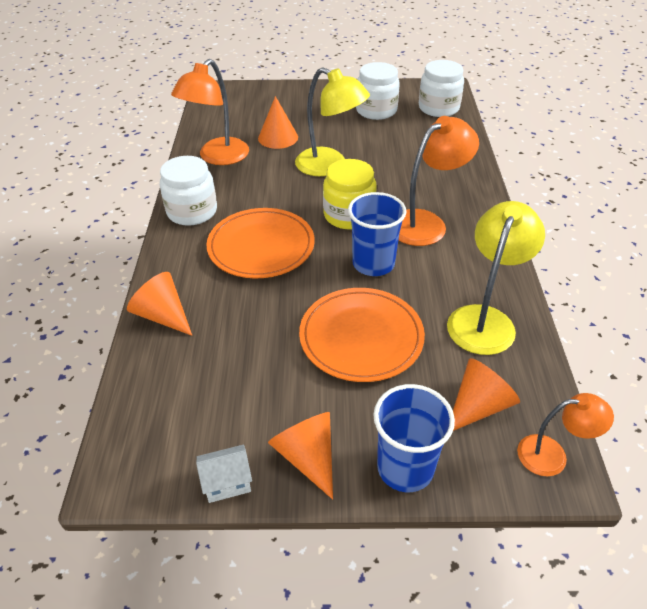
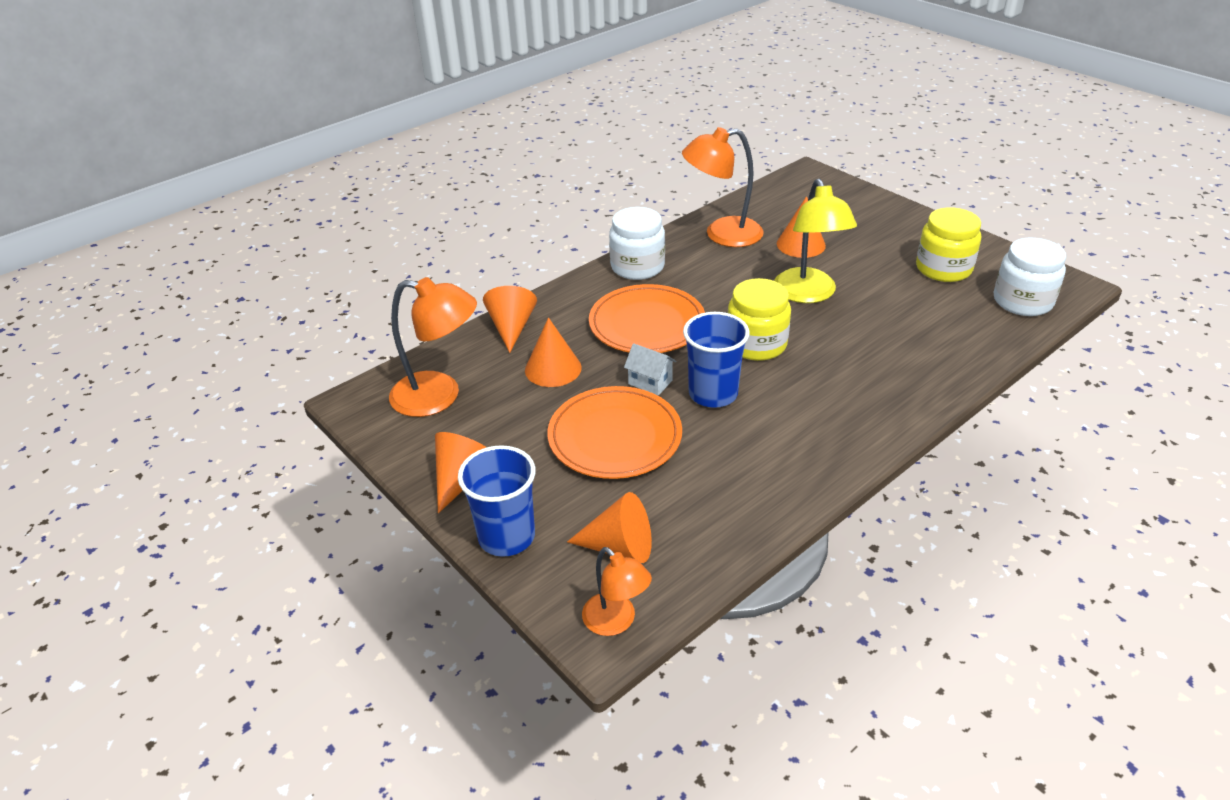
camera: 50 degrees right, 5 degrees down
(227, 483) = (400, 453): white house -> white house (650, 382)
(244, 323) = (553, 368): none -> orange cone
(376, 110) = (943, 269): white jar -> yellow jar
(426, 223) = (816, 393): orange lamp -> orange lamp (439, 396)
(485, 319) = (733, 498): yellow lamp -> none

